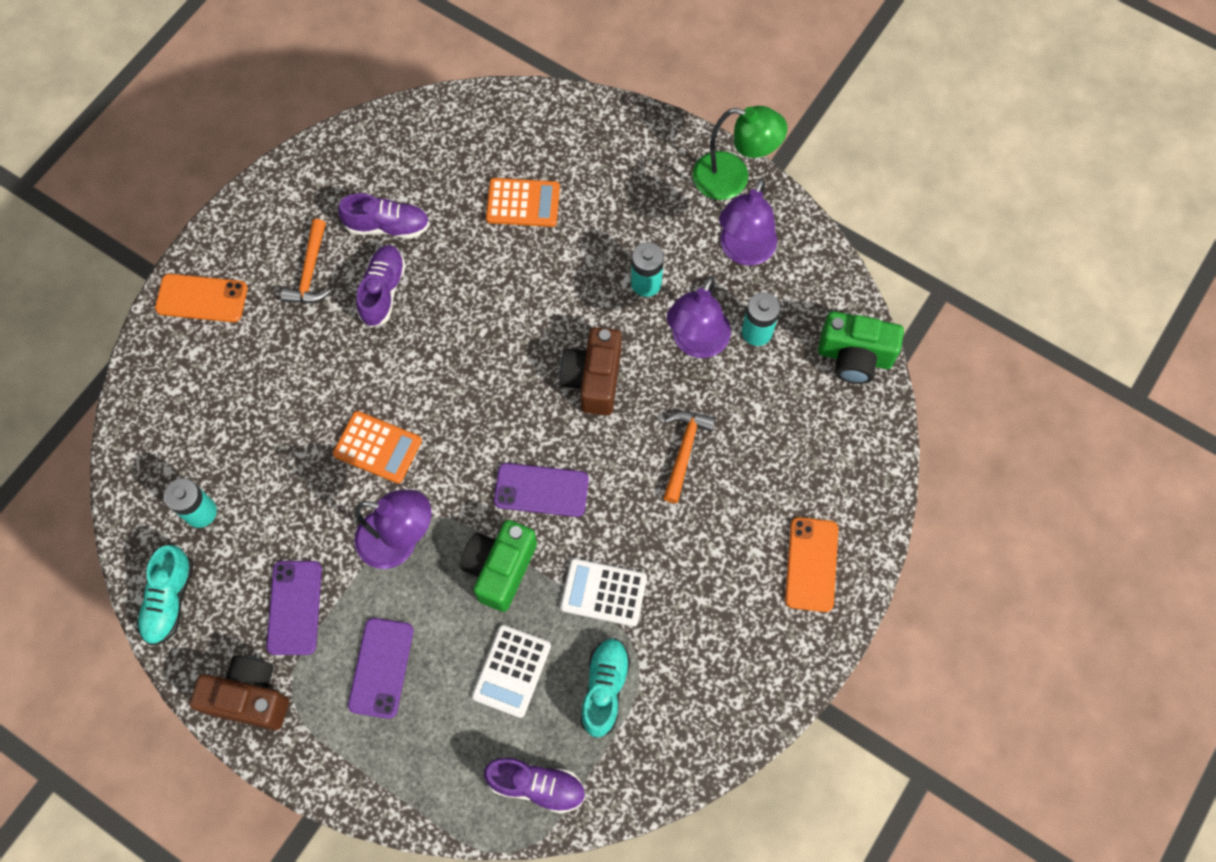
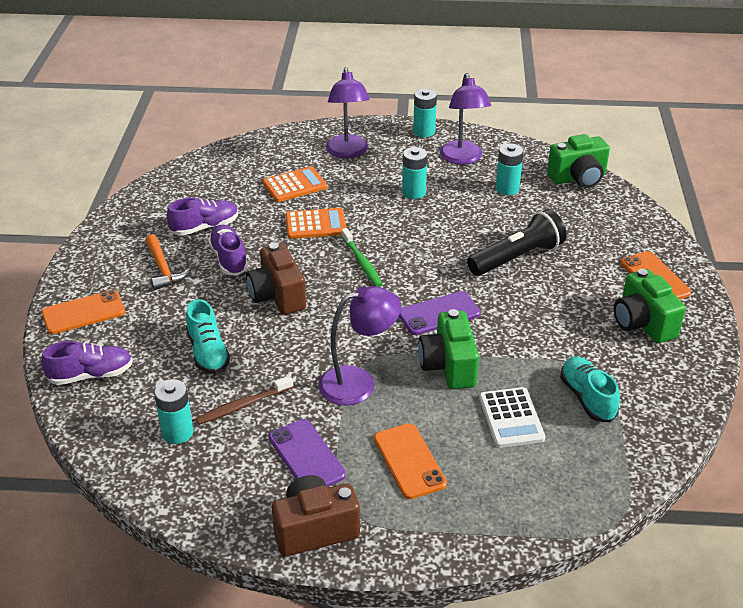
camera: 30 degrees left, 30 degrees down
(169, 600) = (192, 498): turquoise shoe -> turquoise shoe (208, 352)
(276, 510) = (243, 405): none -> brown toothbrush
(377, 447) = (295, 339): orange calculator -> orange calculator (316, 224)
(381, 667) = (409, 461): purple phone -> orange phone
(514, 369) = (362, 262): none -> green toothbrush
(537, 785) = (594, 475): purple shoe -> purple shoe (91, 375)
(593, 379) = (422, 247): brown camera -> brown camera (277, 296)
(603, 592) = (534, 348): white calculator -> none
(684, 451) = (517, 257): orange hammer -> black flashlight
(696, 343) = (474, 207): purple lamp -> purple lamp (348, 152)
(732, 178) = (424, 132): green lamp -> turquoise battery
(743, 622) = (643, 323): none -> green camera

